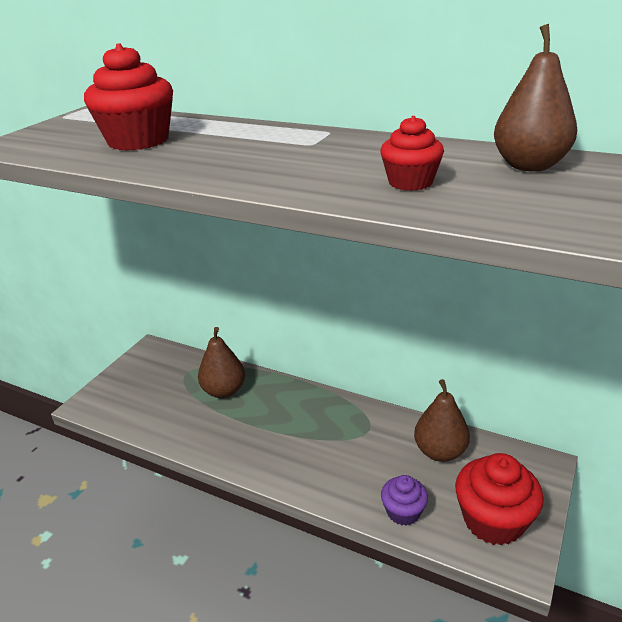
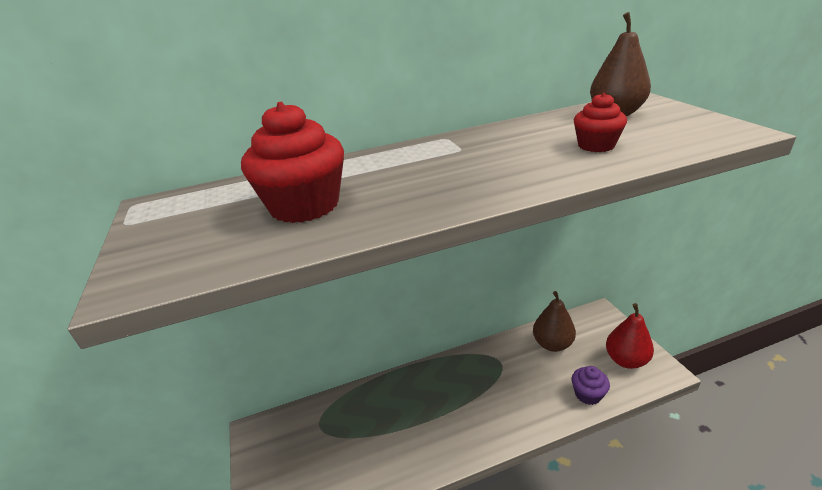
camera: 45 degrees left, 0 degrees up
(224, 391) = (371, 414): brown pear -> none
(493, 520) = (626, 360): red cupcake -> red pear

